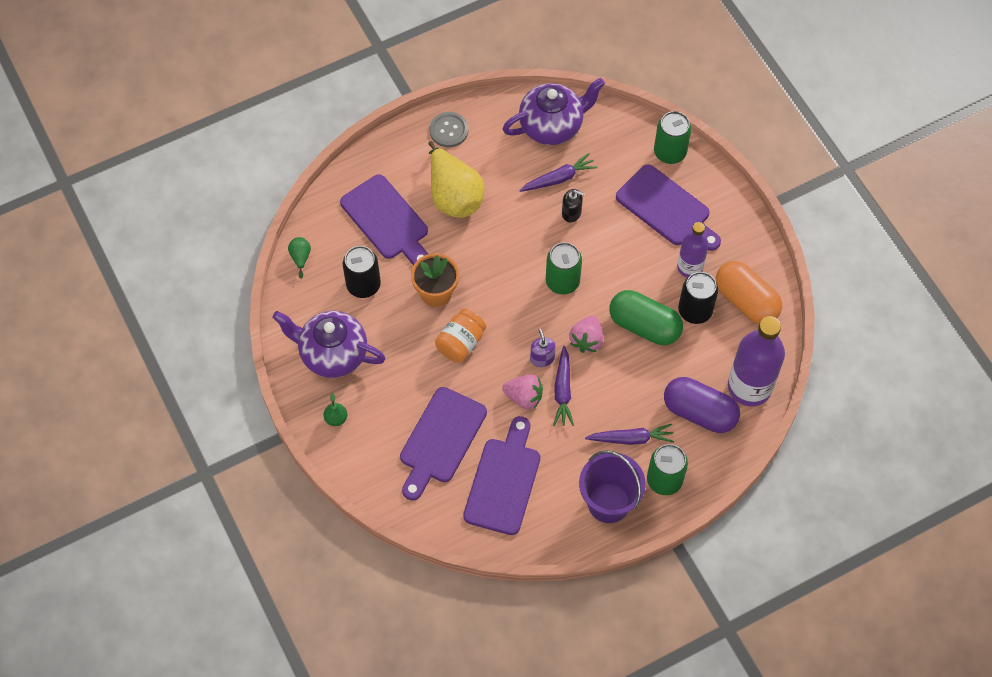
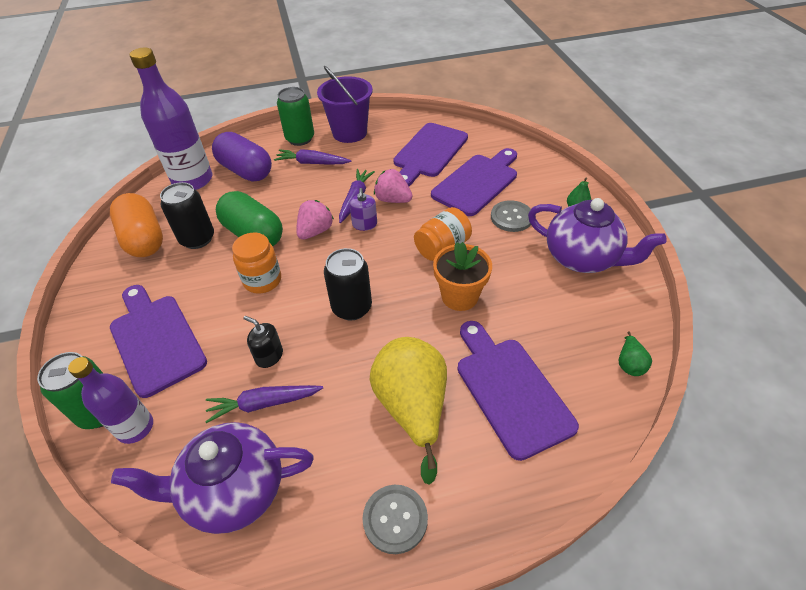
camera: 165 degrees left, 15 degrees down
(363, 285) = (546, 318): black can -> black can (352, 307)
(400, 394) = (511, 217): none -> grey button
(562, 281) = (315, 284): green can -> none
(610, 277) = (262, 280): none -> orange jar
(690, 267) = (174, 276): purple bottle -> purple bottle (135, 427)

